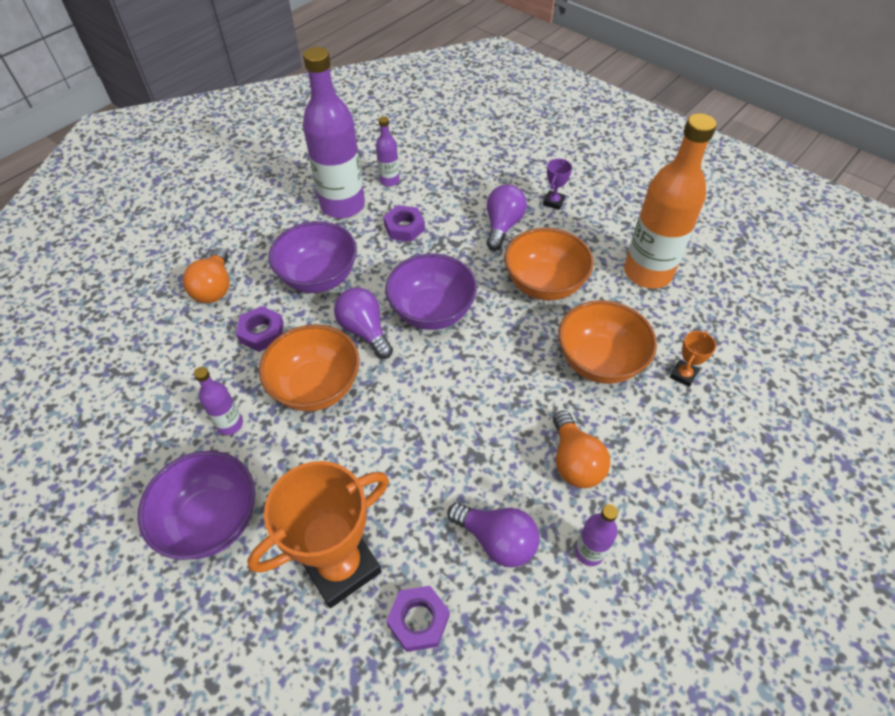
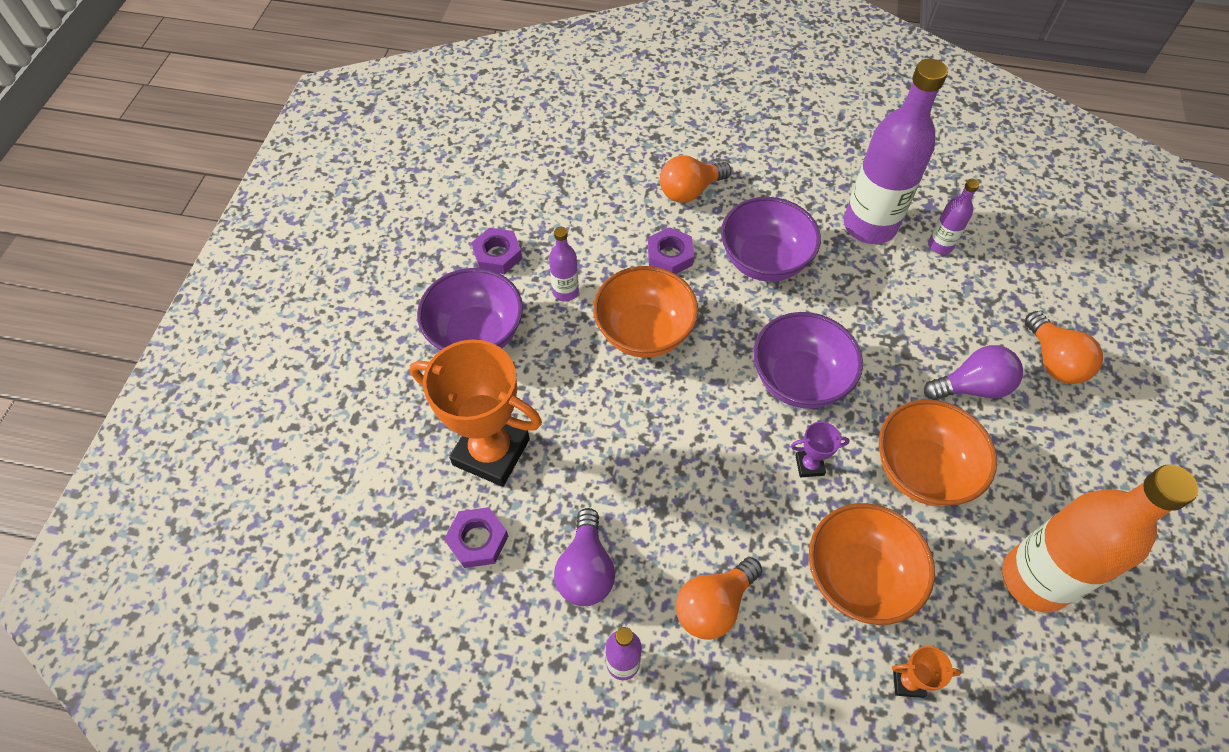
camera: 60 degrees right, 5 degrees up
(365, 330) = (732, 335): purple light bulb -> none
(404, 227) = (887, 295): purple nut -> purple nut (497, 255)
(512, 179) = (1053, 361): none -> orange light bulb
(553, 202) = (1057, 422): purple trophy -> purple trophy (809, 465)

